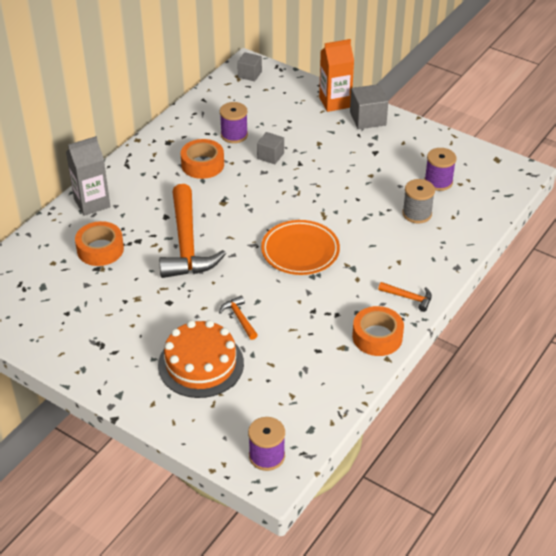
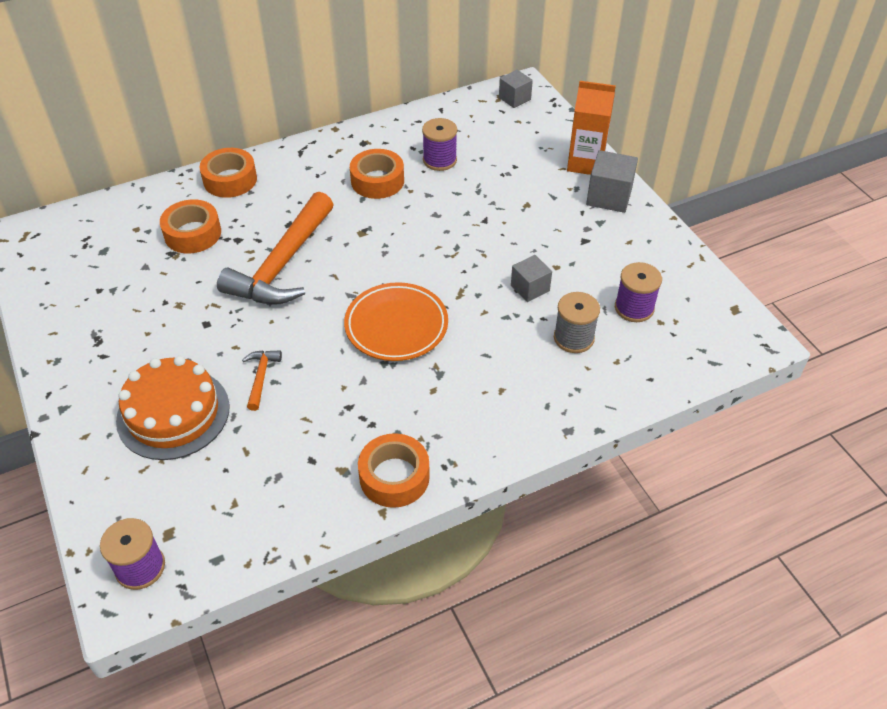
camera: 30 degrees right, 5 degrees up
(92, 203) = (230, 180): grey carton -> orange tape
(270, 156) = (459, 199): grey cube -> grey cube (530, 288)
(408, 298) = (474, 443): orange hammer -> none

